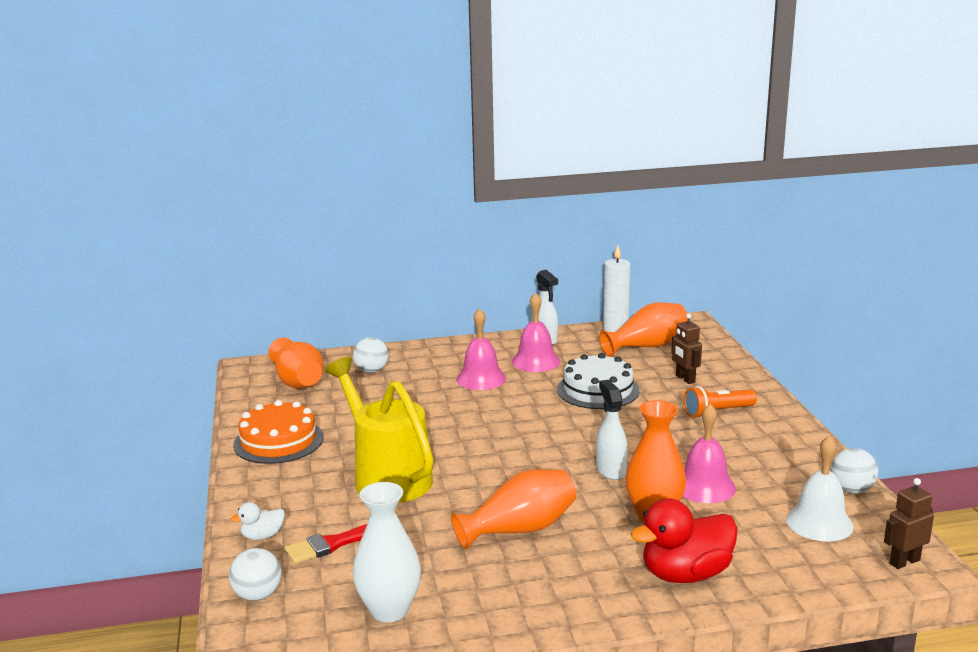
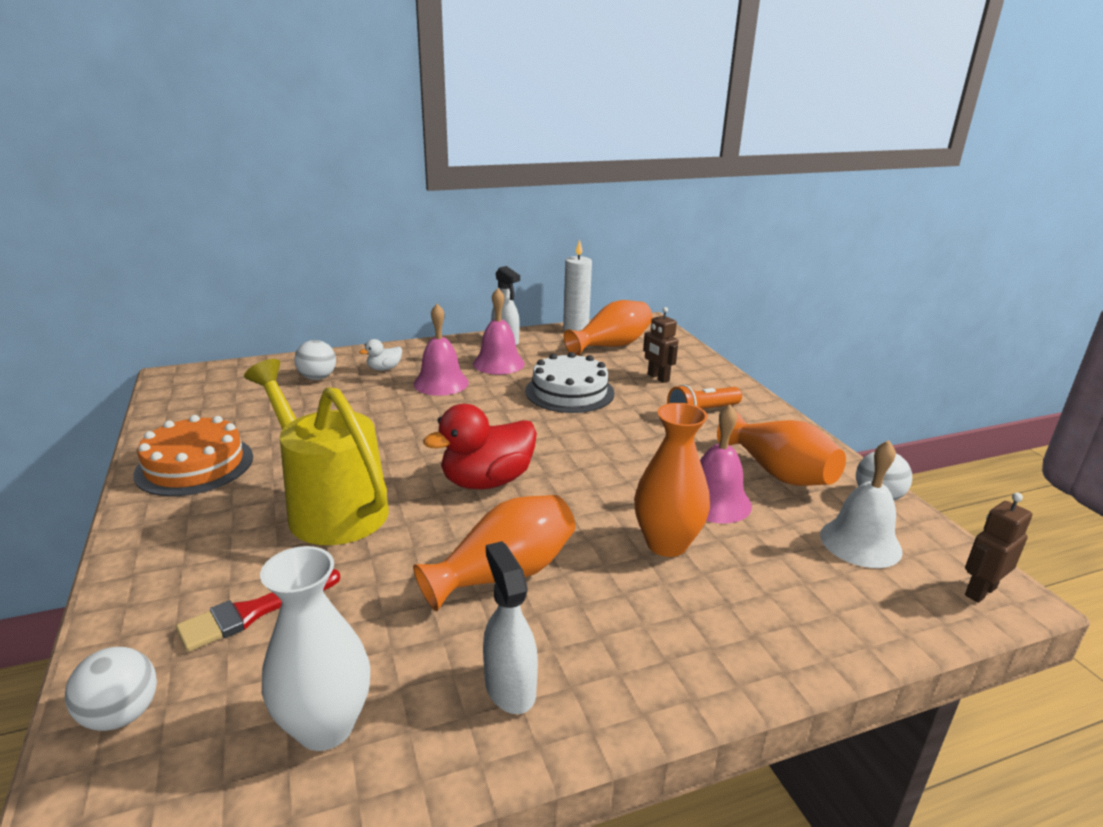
camera: 10 degrees left, 5 degrees up
(262, 536) = (148, 607): white duck -> white duck (384, 369)
(298, 382) = (230, 392): orange vase -> orange vase (778, 473)
(610, 470) = (602, 485): white spray bottle -> white spray bottle (510, 687)
(685, 574) = (728, 630): red duck -> red duck (487, 481)

